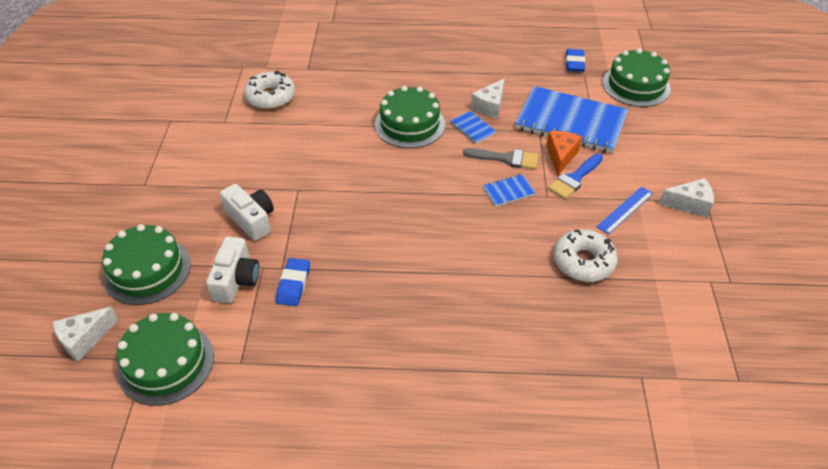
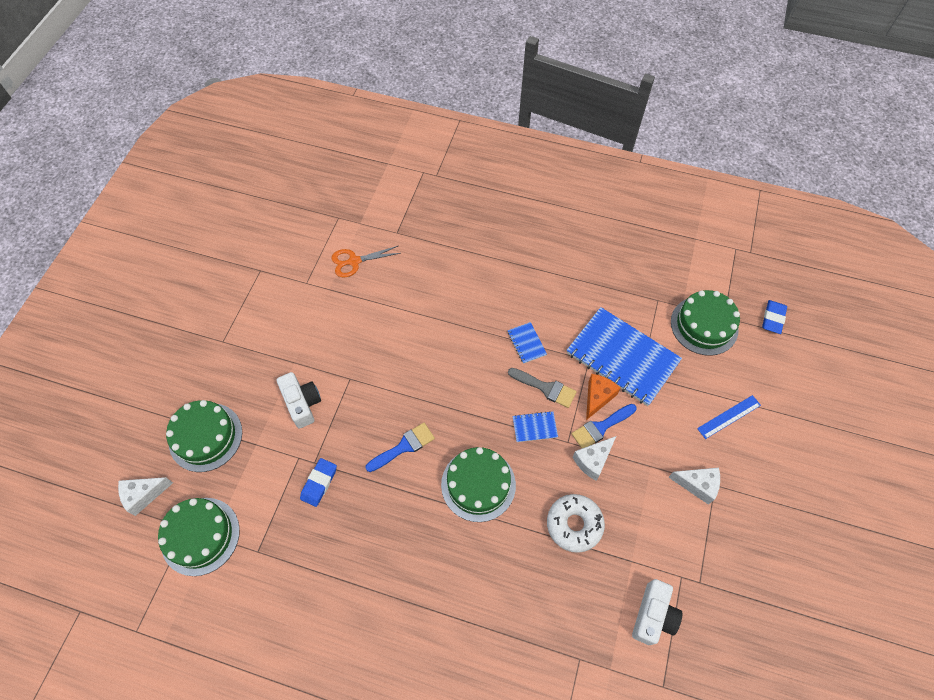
camera: 15 degrees right, 15 degrees up
(236, 280) = (274, 466): white camera -> white camera (653, 615)
(270, 97) = (354, 261): white donut -> orange scissors
(377, 234) = (404, 446): none -> blue brush
(409, 124) = (470, 325): green cake -> green cake (478, 484)
(490, 107) = (551, 320): white cheese -> white cheese (593, 460)
(574, 63) = (653, 282): blue eraser -> blue eraser (773, 318)
(625, 210) = (634, 476): blue ruler -> blue ruler (729, 416)

